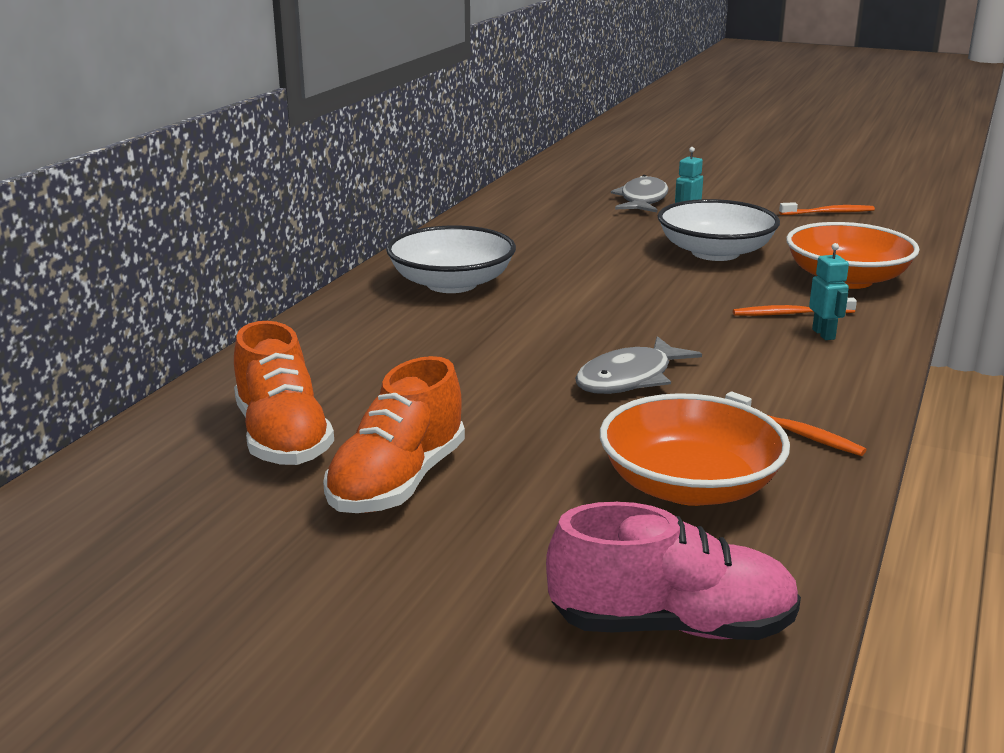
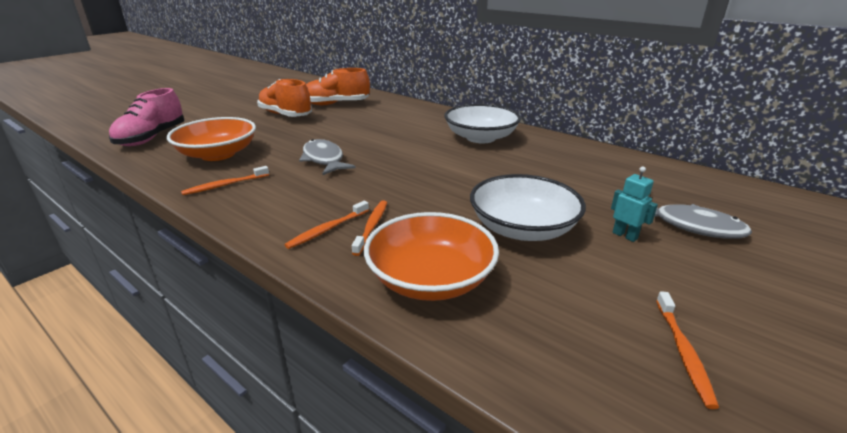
camera: 105 degrees right, 5 degrees up
(824, 334) = (327, 229): turquoise robot -> orange toothbrush

